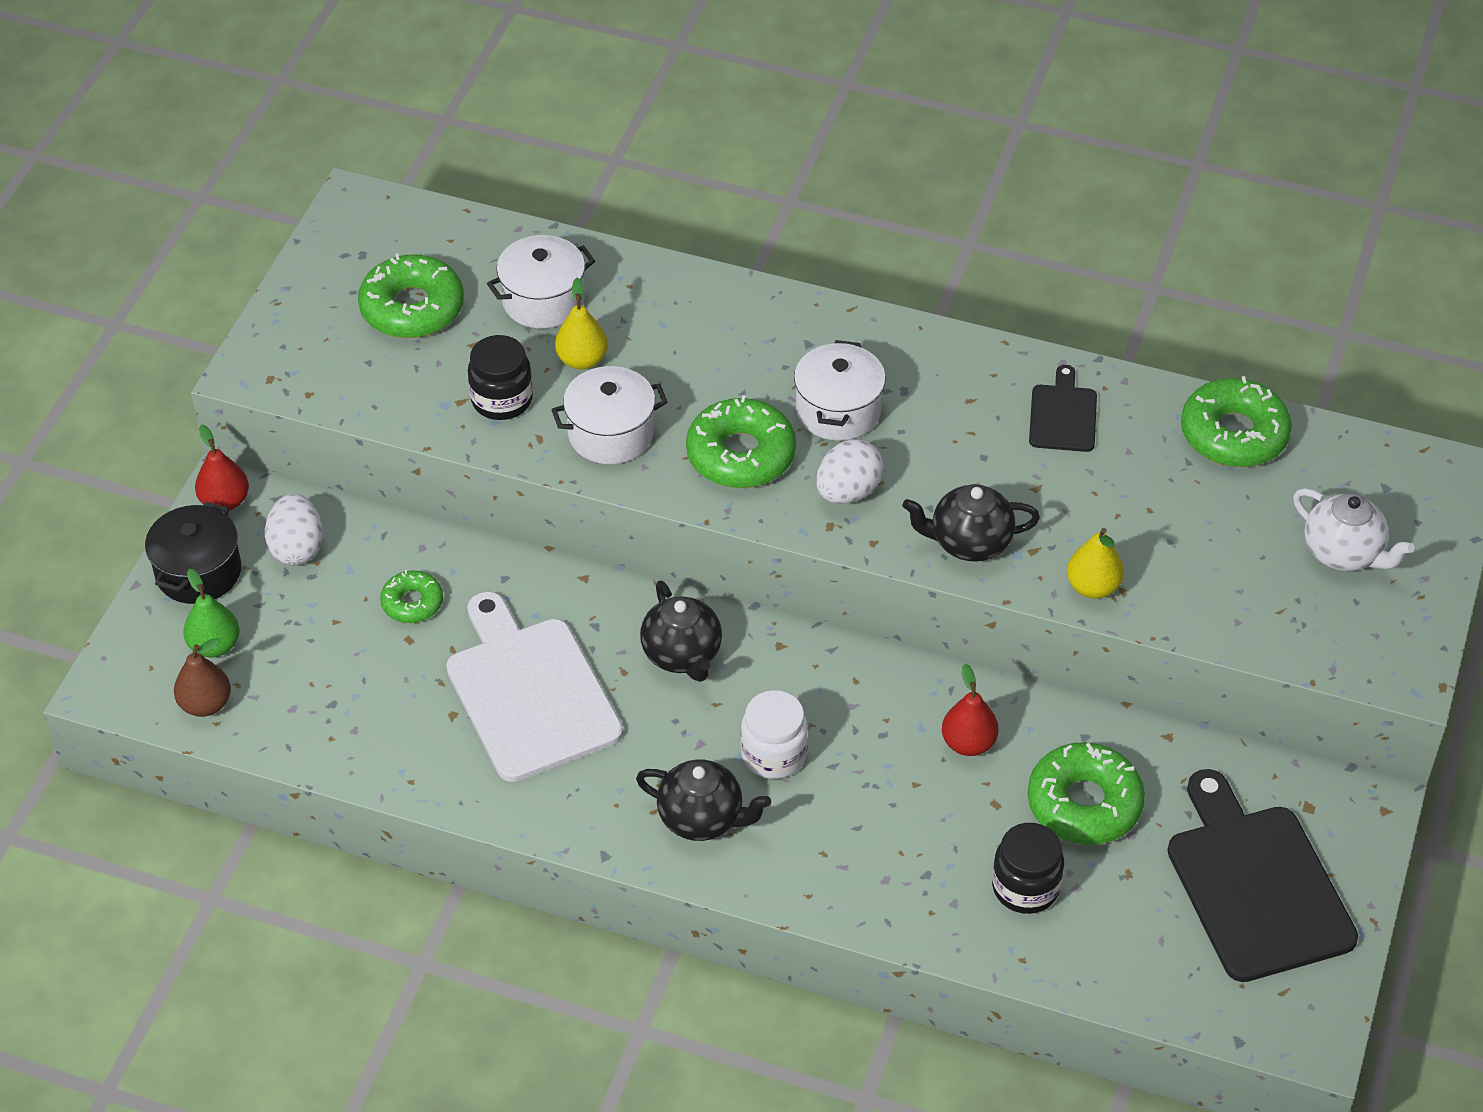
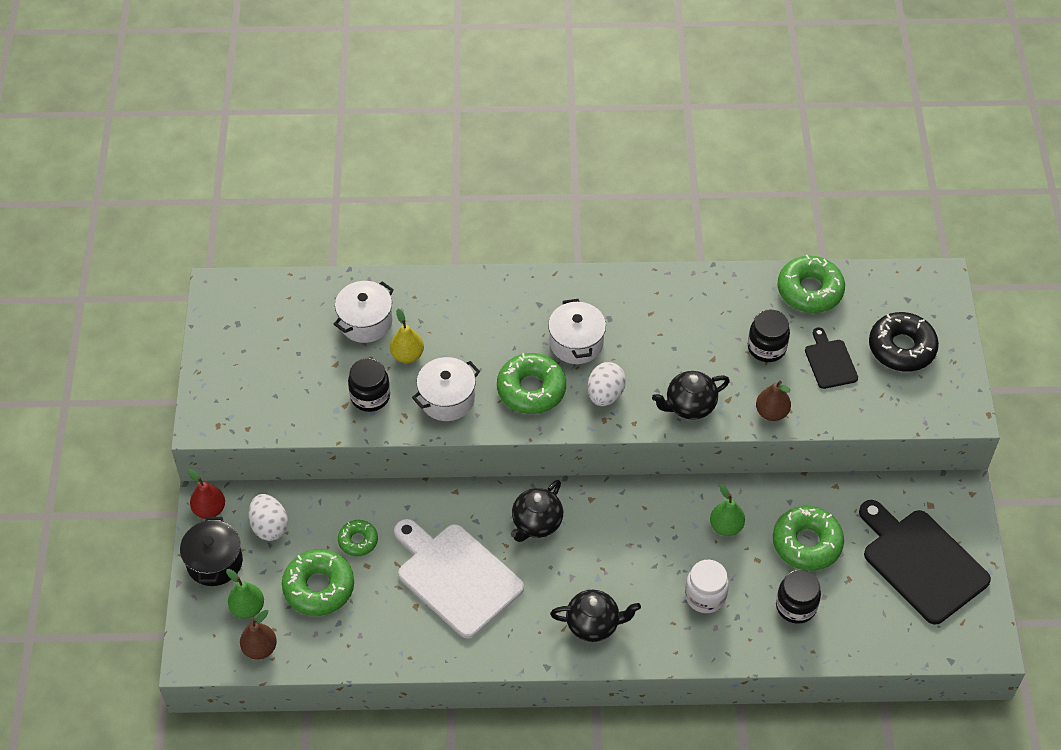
camera: 20 degrees left, 5 degrees up
(412, 308) = (286, 351): green donut -> green donut (319, 587)
(682, 655) = (536, 523): black teapot -> black teapot turned 75 degrees clockwise
(774, 755) = (617, 570): white jar -> white jar (705, 596)
(968, 743) = (726, 527): red pear -> green pear
(1063, 415) = (708, 307): black cutting board -> black cutting board (830, 362)
(1093, 587) = (771, 412): yellow pear -> brown pear
(1128, 495) = (766, 348): none -> black jar
(1343, 553) = (901, 348): white teapot -> black donut

